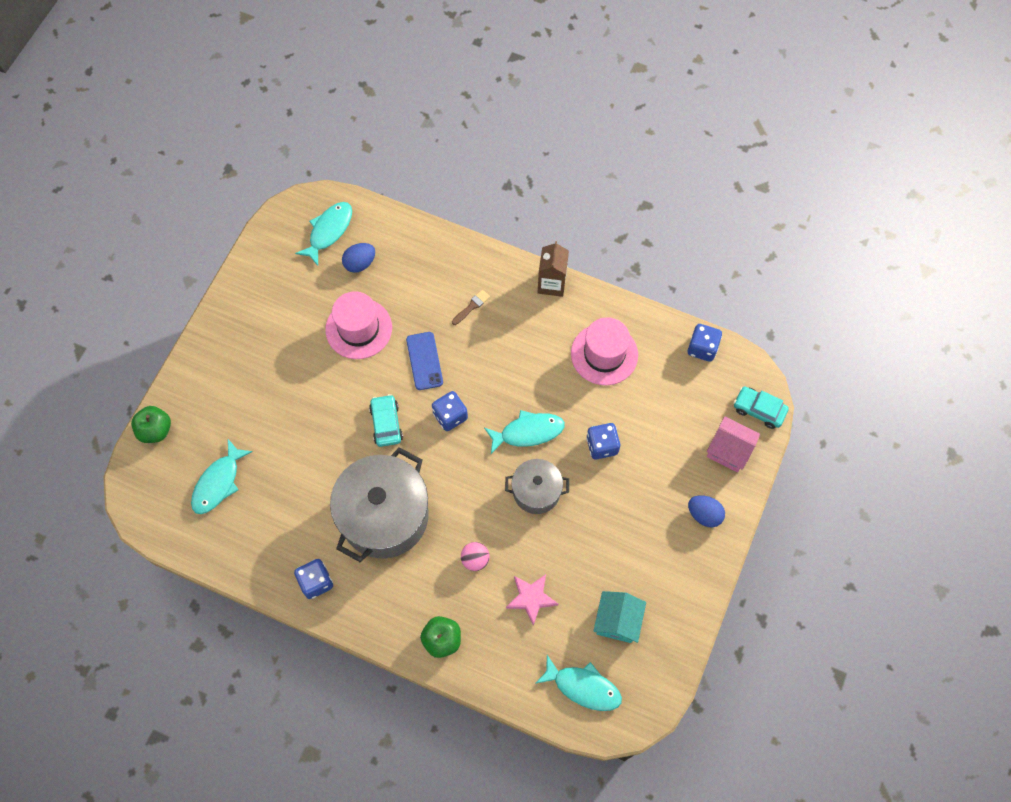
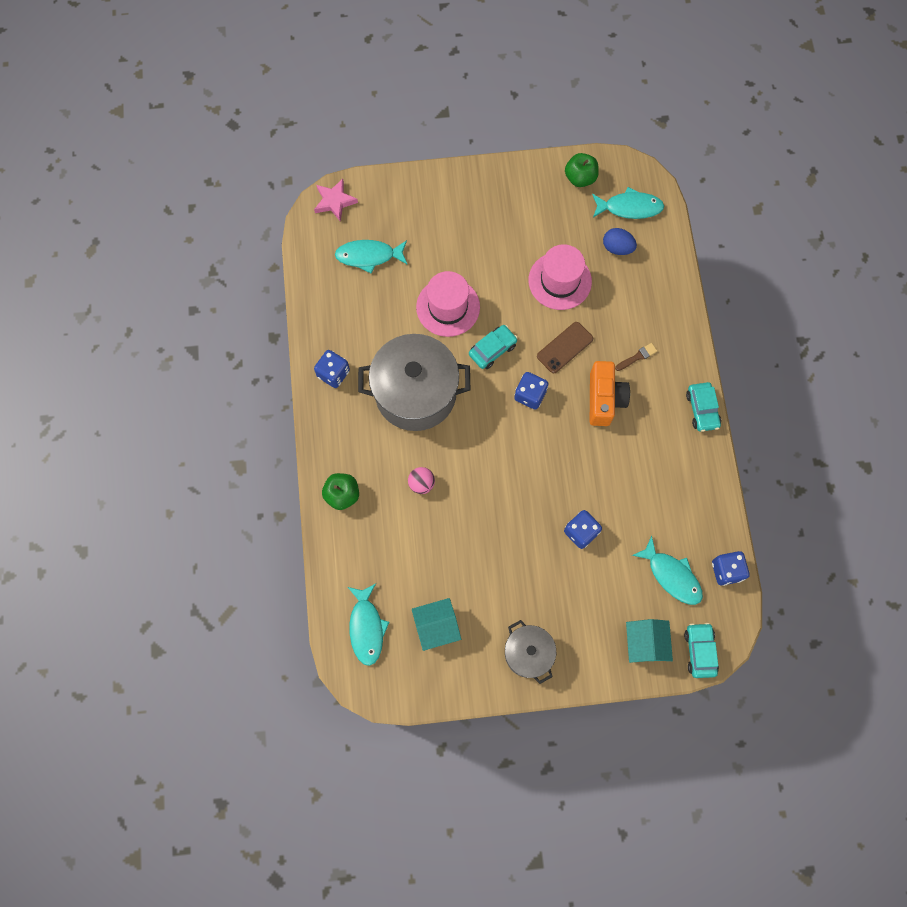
camera: 60 degrees right, 5 degrees up
(155, 430) = (382, 186): green apple -> green apple (580, 178)
(424, 361) = (565, 347): blue phone -> brown phone
(471, 306) = (637, 357): brown brush -> brown brush turned 45 degrees counterclockwise
(493, 356) = (604, 399): none -> orange camera
(528, 432) = (555, 465): turquoise fish -> turquoise fish (671, 575)
(531, 598) = (415, 546): pink star -> pink star (335, 201)
(536, 491) = (507, 500): grey pot -> grey pot (528, 653)
(551, 283) = (702, 409): brown carton -> turquoise car
(604, 354) = (665, 489): pink hat -> pink hat (448, 307)
(704, 514) = (572, 652): blue egg -> none
(728, 450) = (644, 643): pink house -> turquoise house

